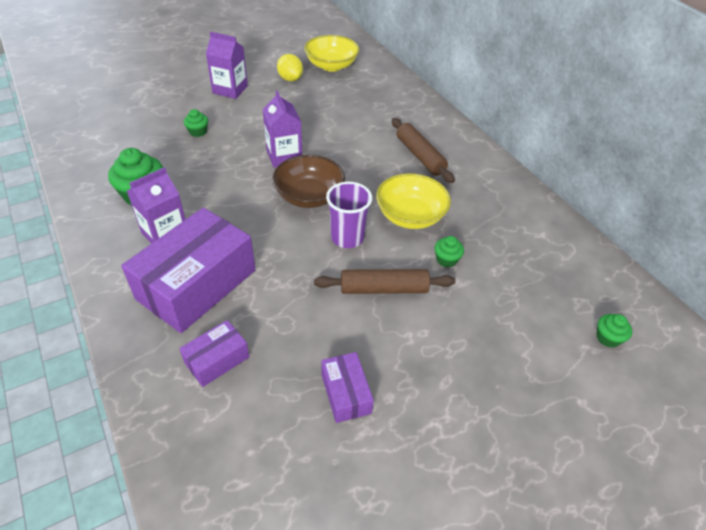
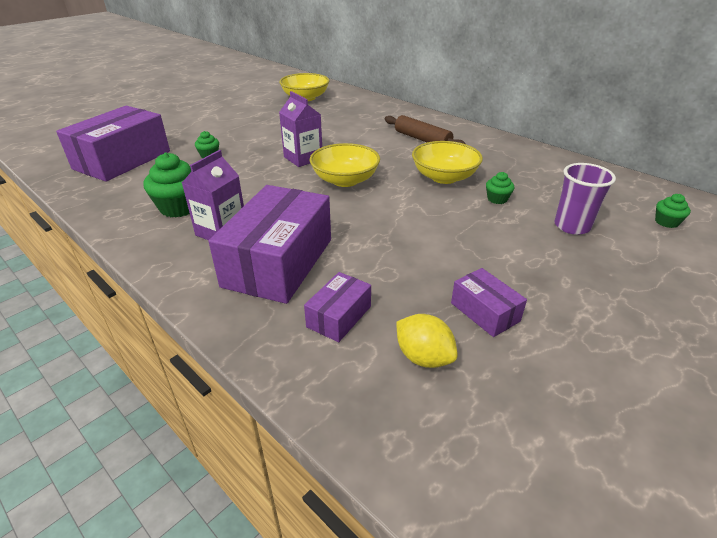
camera: 15 degrees left, 10 degrees down
(118, 120) = (122, 160): none -> purple box
(230, 89) = (223, 124): purple carton -> none
(290, 79) = (274, 110): yellow lemon -> yellow lemon (423, 357)
(309, 196) = (345, 180): brown bowl -> yellow bowl
(347, 238) = (400, 201): purple cup -> purple cup (572, 226)
(384, 289) = (459, 229): brown rolling pin -> none

